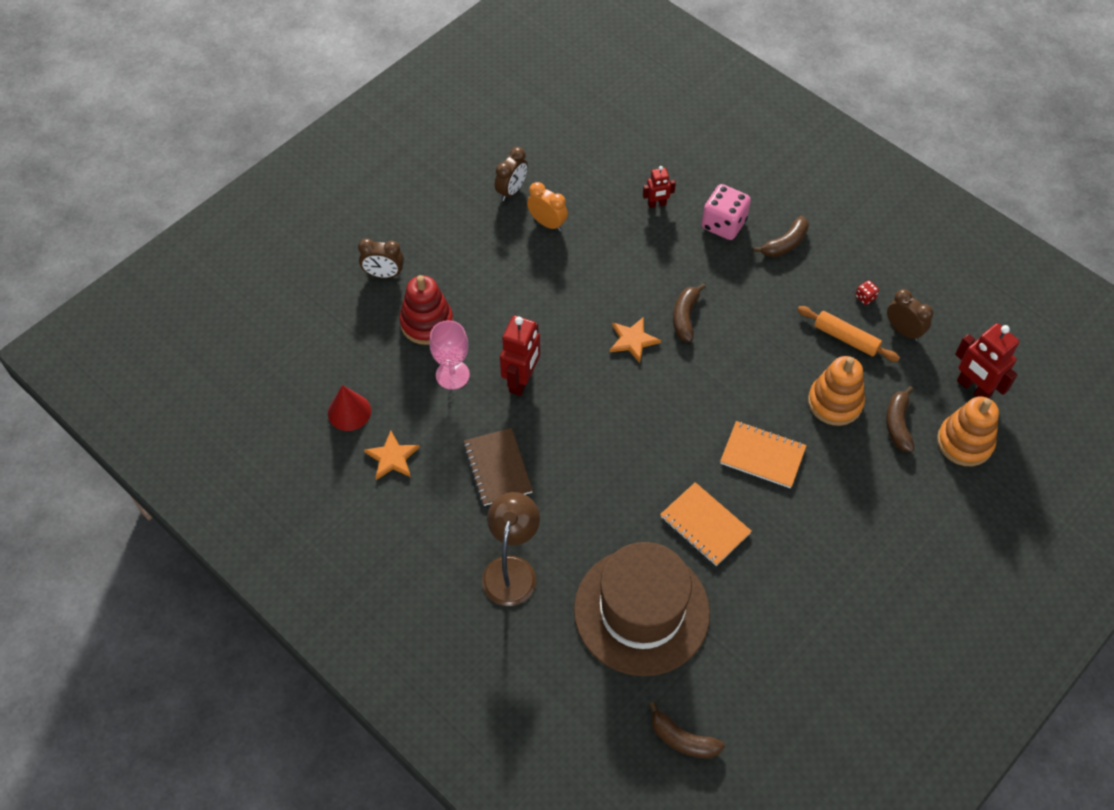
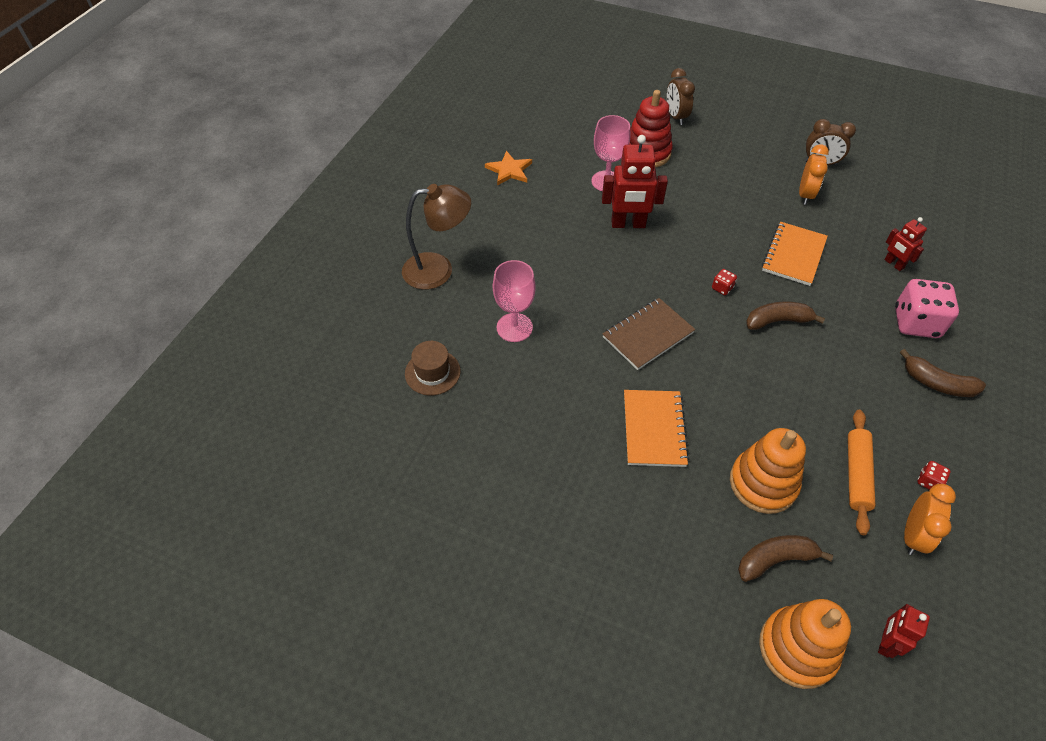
camera: 70 degrees right, 5 degrees down
(349, 412) = (537, 136): red cone -> none
(497, 468) = (532, 233): brown notebook -> brown notebook (647, 335)
(614, 524) = (514, 327): none -> pink goblet
(633, 340) = (722, 288): orange star -> red dice
(641, 611) = (432, 372): brown hat -> brown hat, size x0.41
(682, 739) = (309, 440): brown banana -> none
(704, 525) = (547, 399): orange notebook -> orange notebook (793, 255)
(903, 330) = (913, 535): brown clock -> orange clock
(973, 389) = (885, 642): red robot -> red robot, size x0.56

